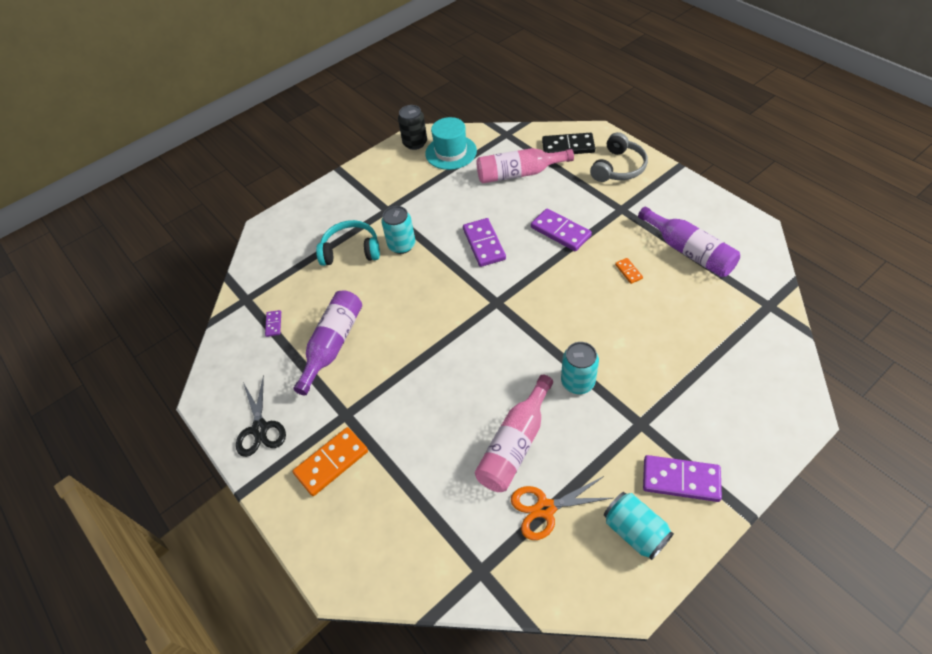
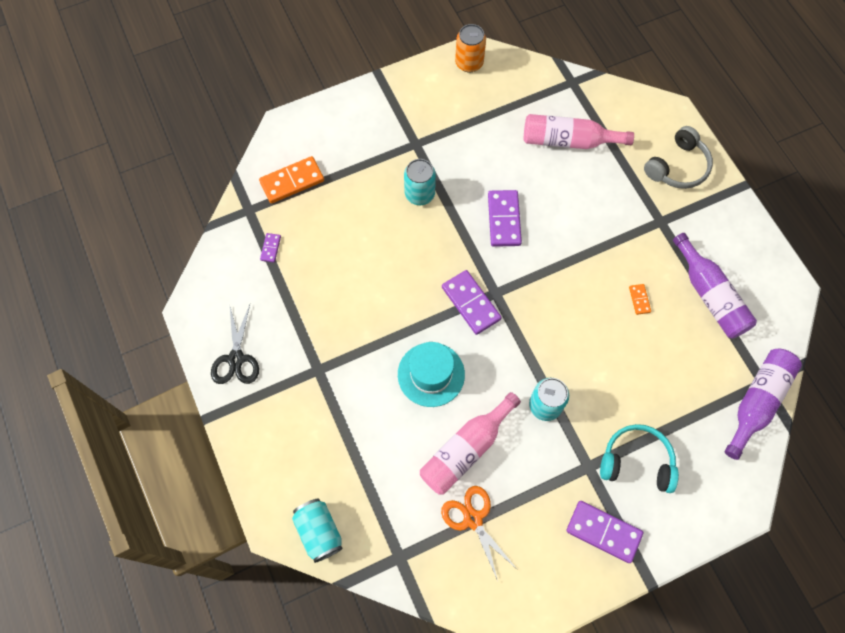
camera: 10 degrees right, 15 degrees up
(331, 462) = (294, 414): orange domino -> orange domino (292, 181)
(333, 344) = (323, 290): purple bottle -> purple bottle (757, 402)
(351, 250) = (366, 184): turquoise headphones -> turquoise headphones (636, 462)
(415, 143) = (469, 63): black can -> orange can
(451, 152) = (504, 88): turquoise hat -> turquoise hat (431, 374)
(545, 508) = (473, 519): orange scissors -> orange scissors turned 60 degrees clockwise
(560, 232) = (587, 229): purple domino -> purple domino (471, 303)
(568, 146) = (633, 121): black domino -> none
(635, 531) = (544, 565): turquoise can -> turquoise can (319, 531)

